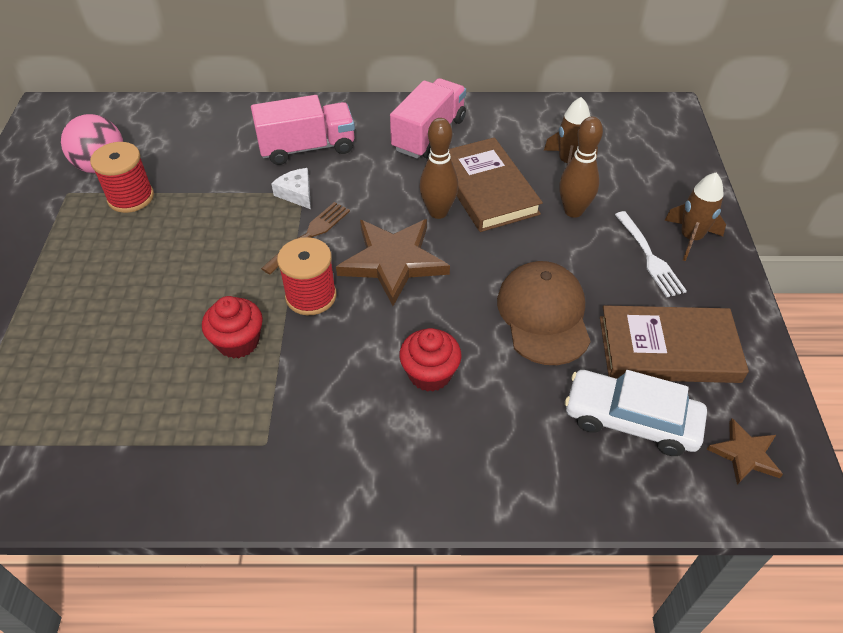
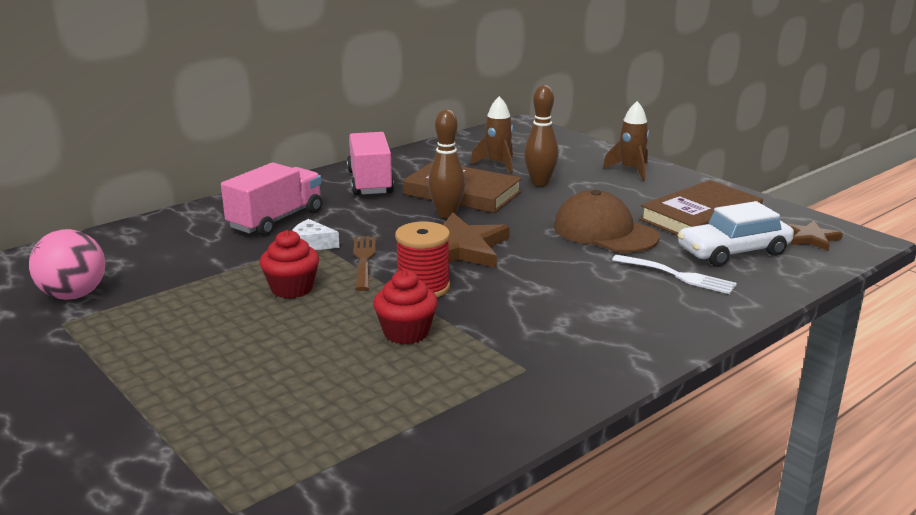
camera: 40 degrees left, 25 degrees down
(131, 197) = (145, 301): red spool -> none
(430, 374) = (580, 285): red cupcake -> red cupcake (292, 288)
(649, 257) = (622, 185): white fork -> white fork (677, 275)

